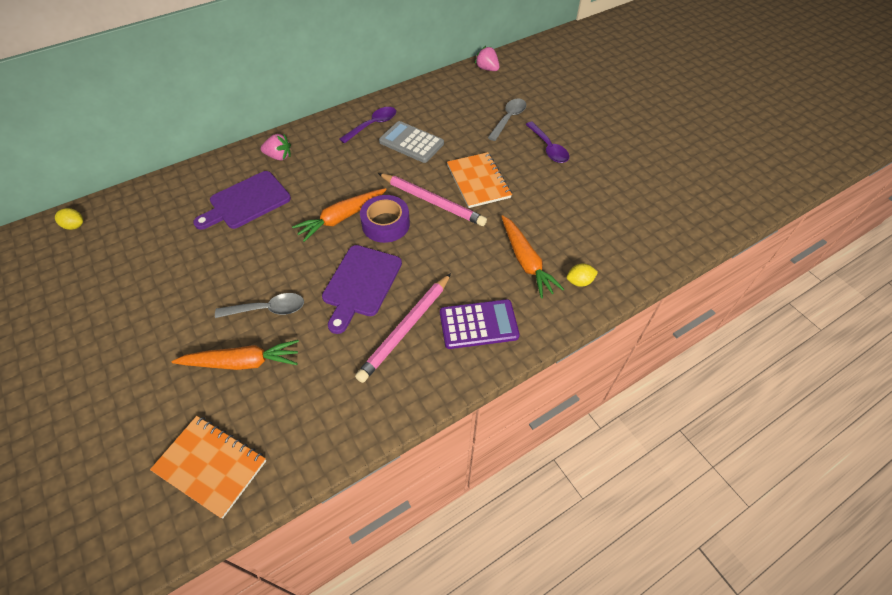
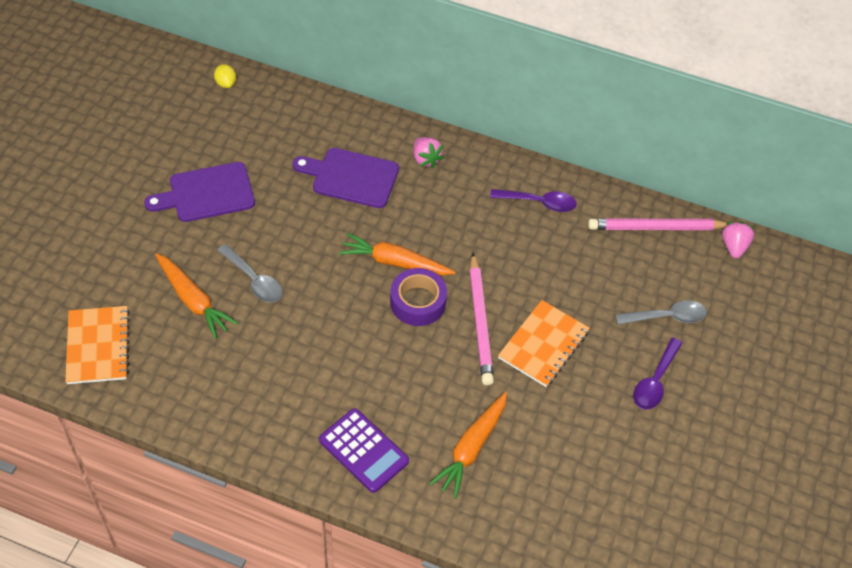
camera: 50 degrees right, 0 degrees up
(361, 284) = (334, 329): purple cutting board -> purple cutting board (207, 193)
(405, 329) = (314, 395): pink pencil -> pink pencil (656, 228)
(411, 142) = (545, 252): grey calculator -> none
(579, 281) = (484, 510): yellow lemon -> none

